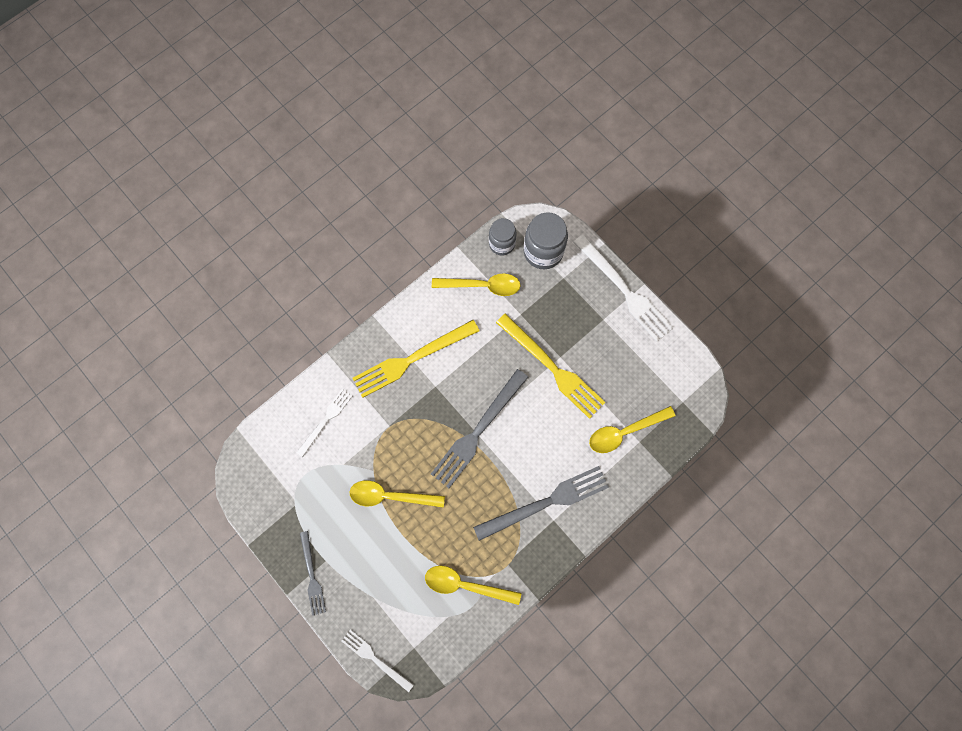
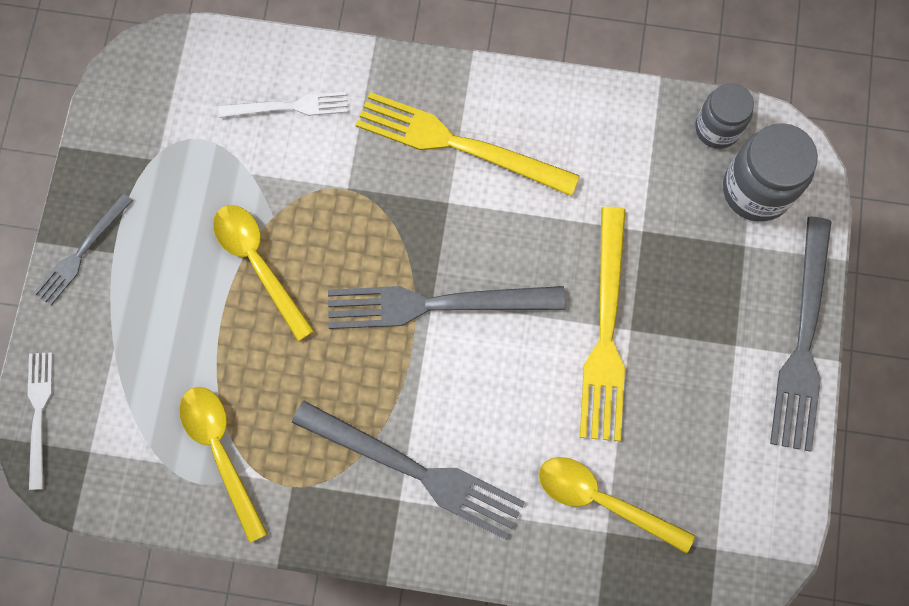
camera: 50 degrees right, 0 degrees up
(482, 286) = (636, 151): yellow spoon -> none
(624, 290) = (803, 341): white fork -> grey fork

